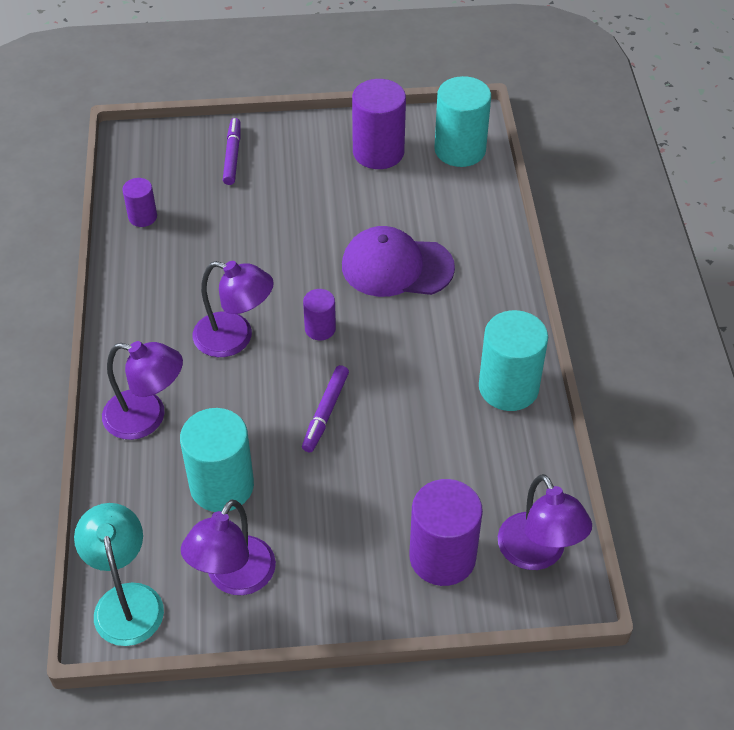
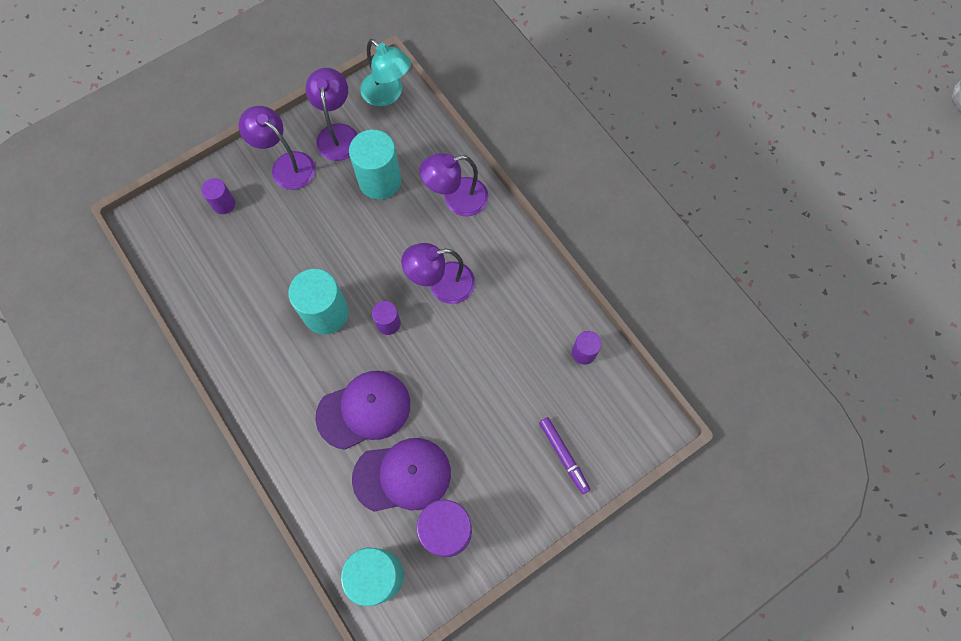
camera: 150 degrees right, 20 degrees up
(325, 412) = (346, 261): purple marker -> none
(392, 203) = (402, 475): none -> purple cap
(442, 557) = (224, 204): purple cylinder -> purple cylinder, size x0.53
(508, 387) = (232, 344): turquoise cylinder -> turquoise cylinder (326, 313)
(537, 554) = (167, 234): purple lamp -> purple lamp (286, 165)

